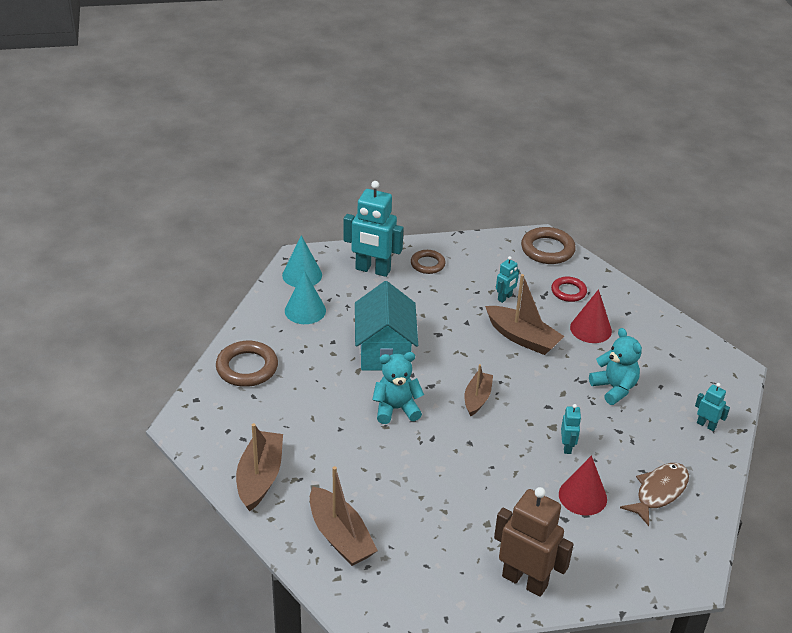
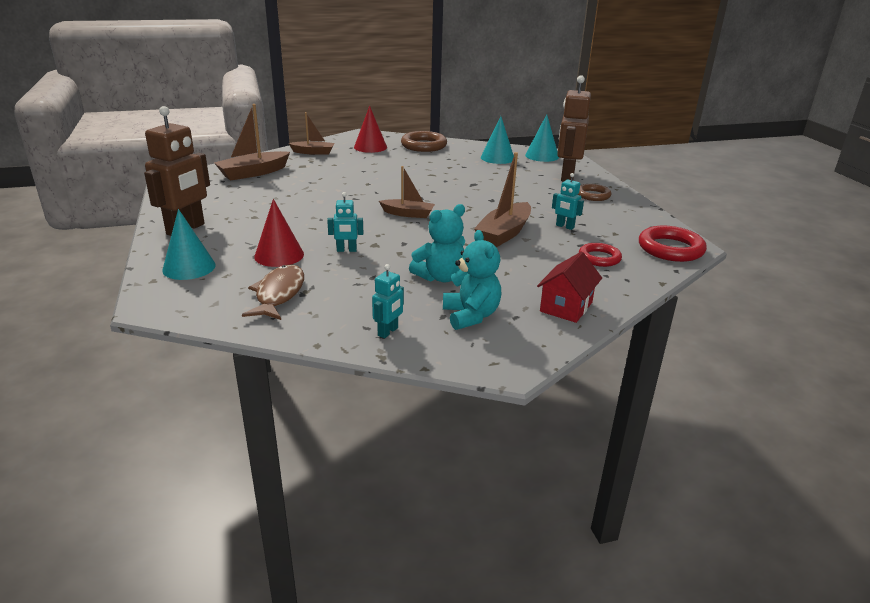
camera: 85 degrees right, 10 degrees down
(260, 477) = (313, 152): brown boat -> brown boat, size x0.65
(372, 270) = (567, 176): turquoise robot -> brown robot
(384, 350) = (459, 182): turquoise house -> none
(396, 409) = (388, 186): turquoise teddy bear -> turquoise teddy bear (471, 316)
(547, 249) = (670, 249): brown ring -> red ring
(590, 329) = (538, 268): red cone -> red cone (370, 147)
(616, 564) = (189, 267): none -> turquoise cone
(653, 326) = (566, 307): none -> red house
(659, 492) = (279, 294): brown fish -> brown fish turned 120 degrees counterclockwise

